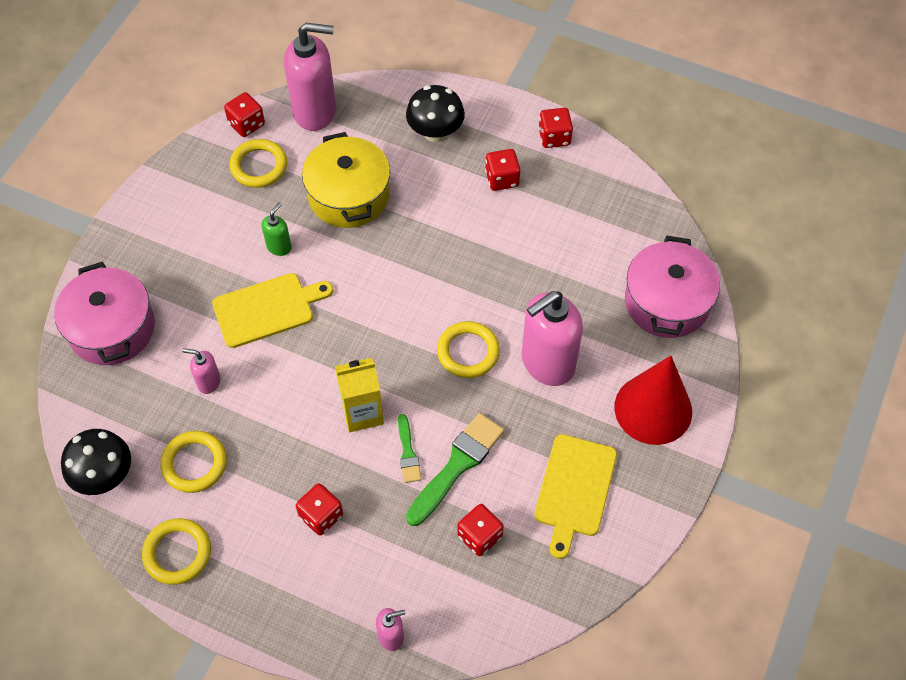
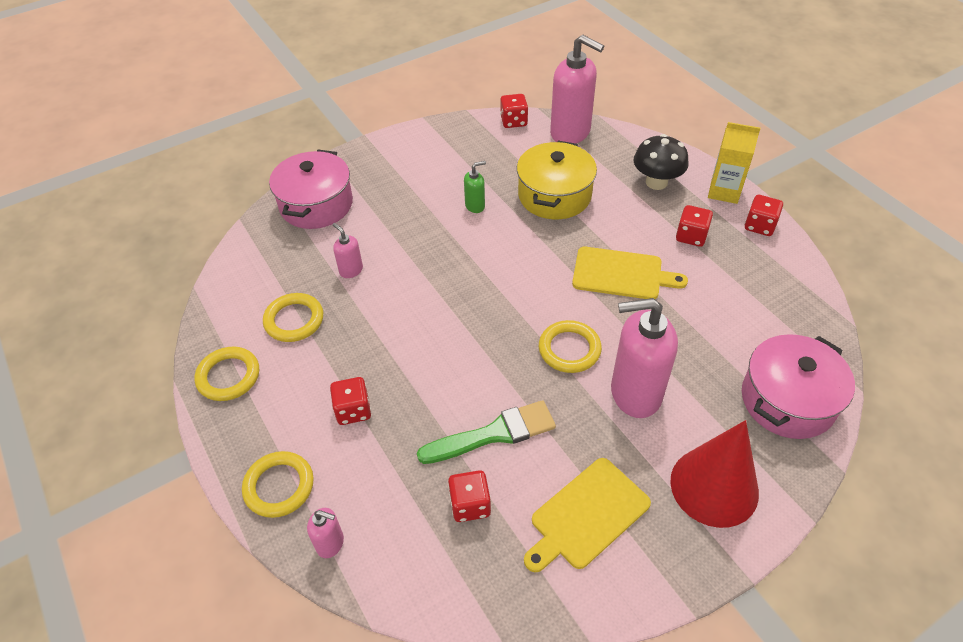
camera: 35 degrees right, 10 degrees down
(105, 476) = (228, 296): black mushroom -> none
(259, 166) = (501, 150): yellow ring -> yellow ring (279, 486)
(267, 309) = (433, 242): yellow cutting board -> yellow cutting board (621, 274)
(362, 413) = (447, 350): yellow carton -> yellow carton (724, 191)
(408, 452) = (460, 400): green brush -> none

